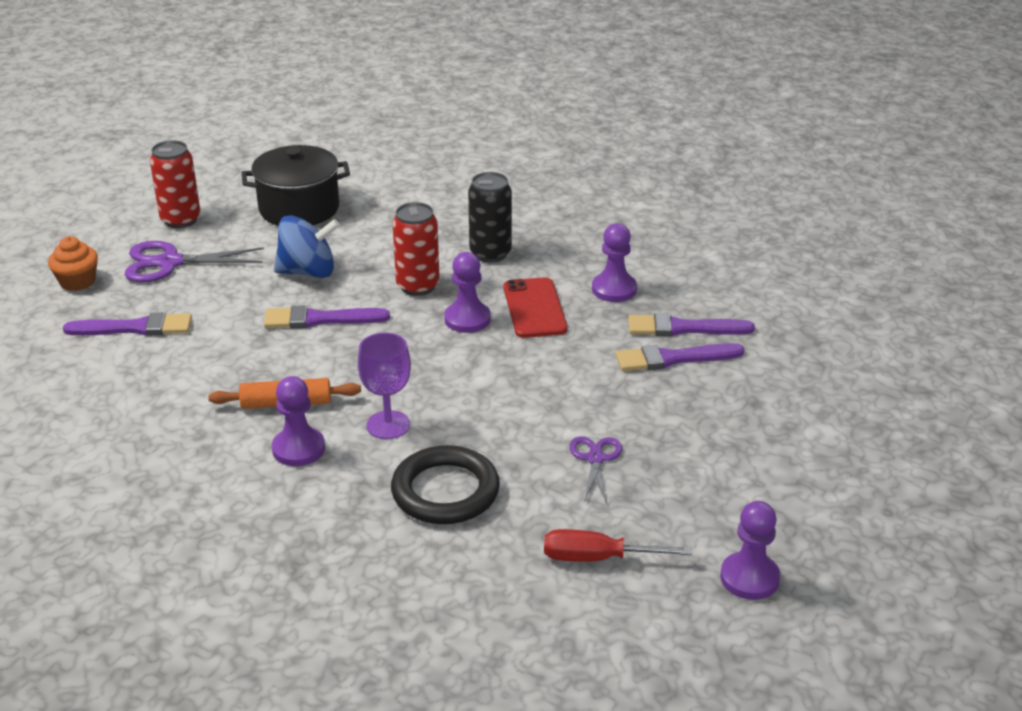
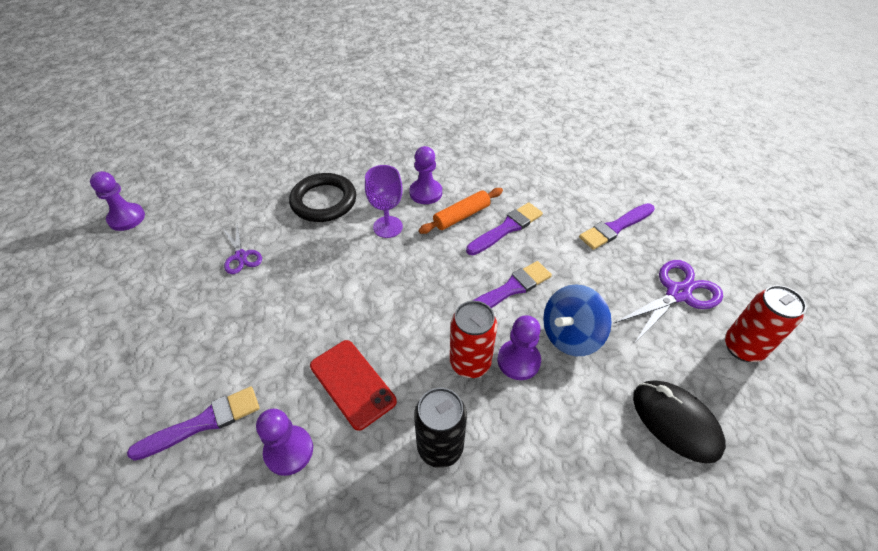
camera: 150 degrees right, 15 degrees up
(77, 281) = (706, 246): orange cupcake -> none
(299, 208) = (675, 422): black pot -> black mouse
(467, 319) = (401, 342): purple pawn -> purple pawn (518, 361)
(598, 558) = (218, 198): red screwdriver -> none
(673, 358) = (205, 376): purple brush -> purple brush (506, 228)

